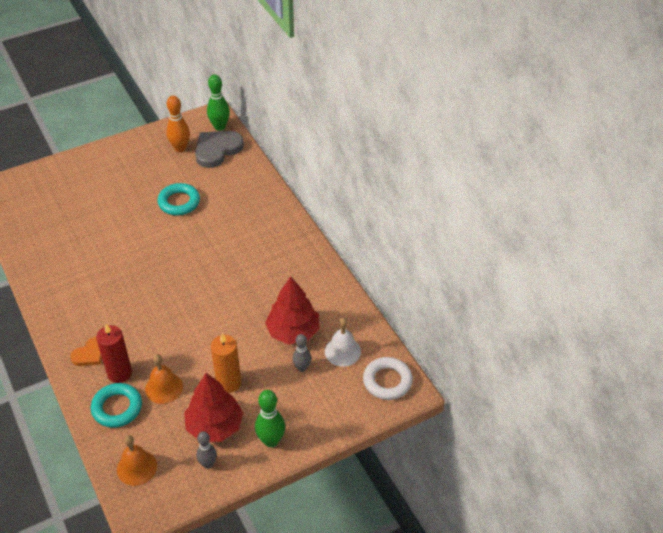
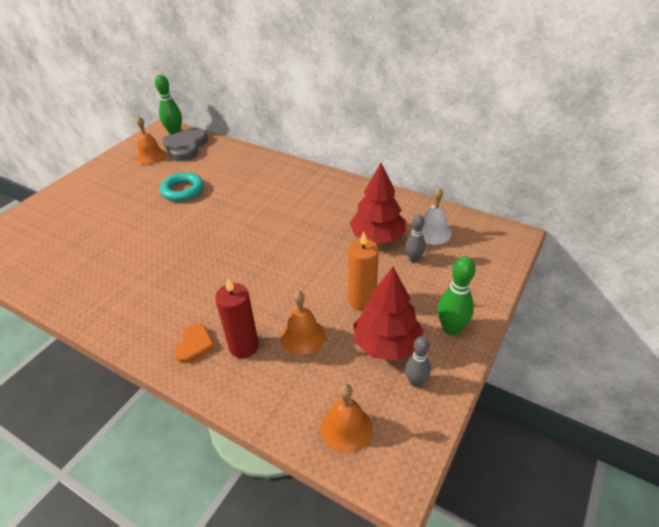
camera: 30 degrees left, 5 degrees down
(117, 408) = (270, 380): turquoise ring -> none
(180, 148) = (151, 156): orange bowling pin -> orange bell
(387, 381) = (491, 236): white ring -> none

